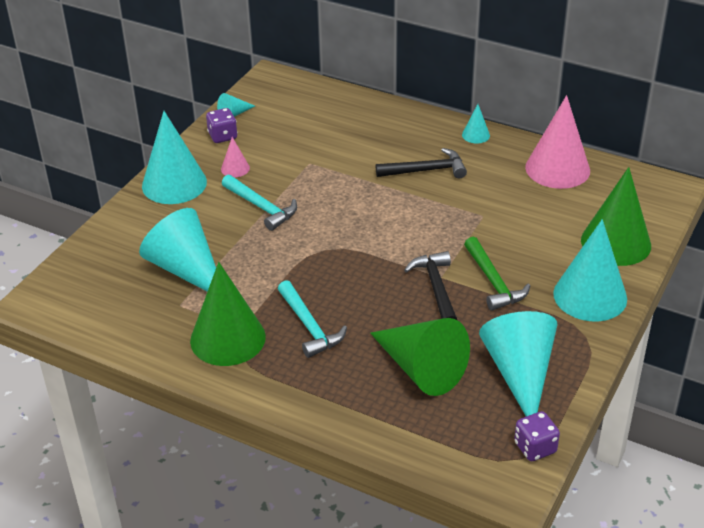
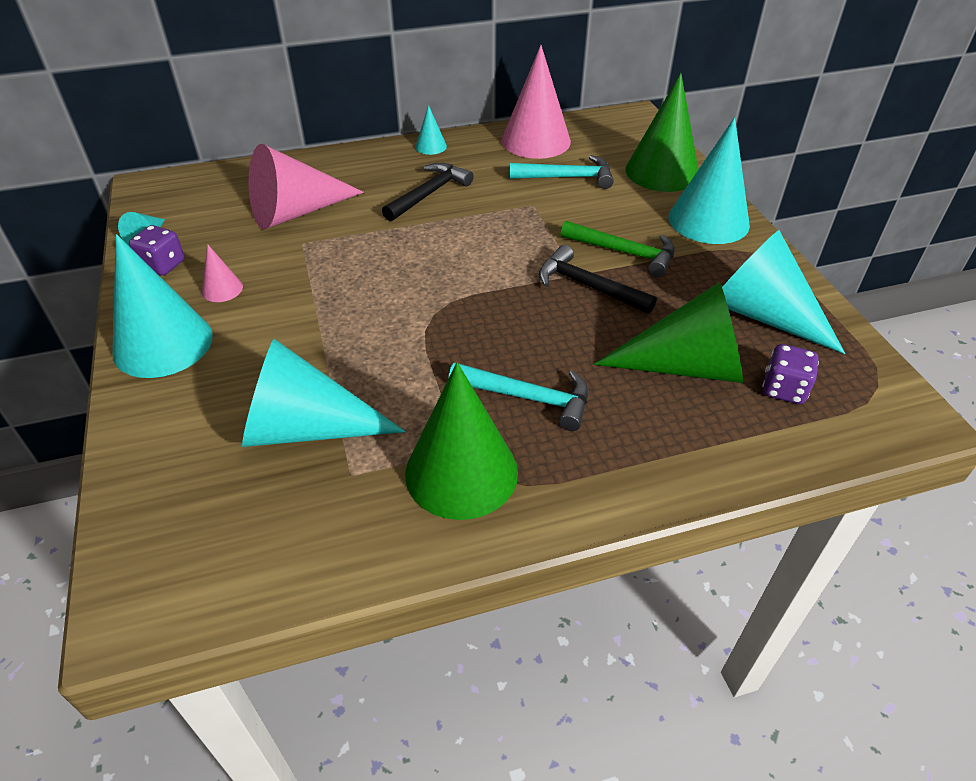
camera: 45 degrees left, 5 degrees up
(261, 207) = (307, 311): turquoise hammer -> turquoise hammer (567, 177)
(330, 140) = (296, 212): none -> pink cone
(535, 448) = (872, 369): purple dice -> purple dice (783, 389)

